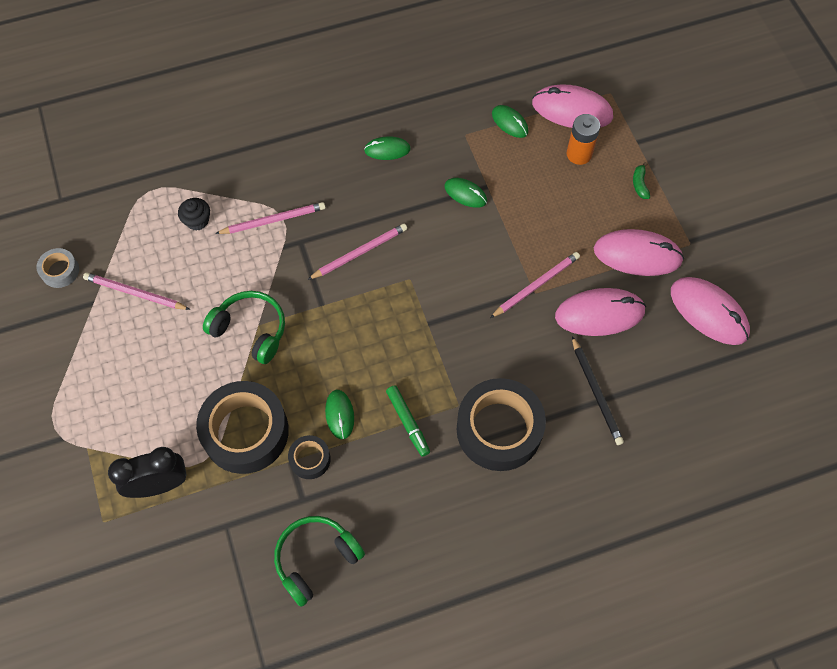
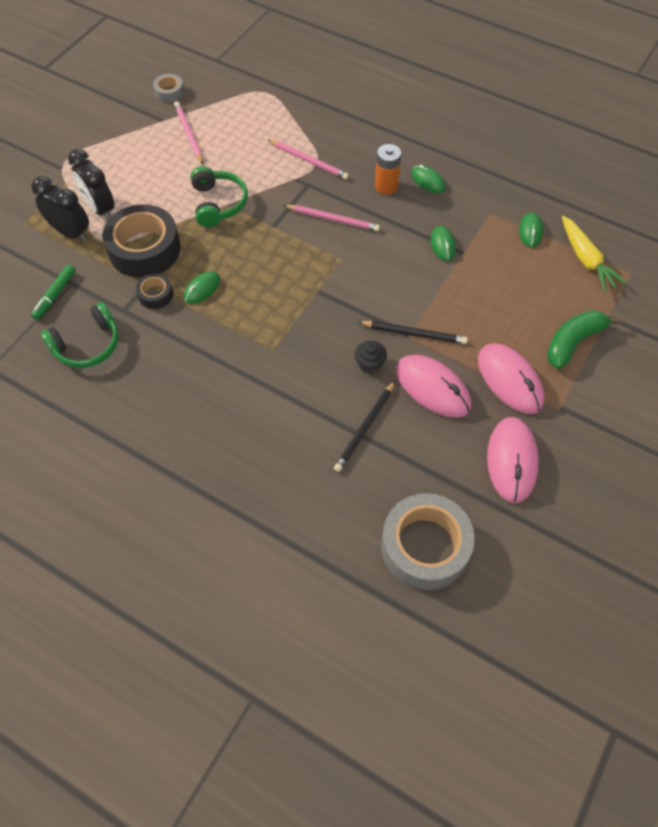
camera: 50 degrees right, 5 degrees down
(154, 437) = (100, 208): none -> black clock
(197, 221) = (269, 127): black cupcake -> black cupcake (370, 364)
(316, 559) = (87, 345): green headphones -> green headphones turned 135 degrees clockwise
(408, 422) = (232, 330): green marker -> green marker (55, 295)
(499, 429) = (276, 386): black tape -> none
(536, 285) = (414, 333): pink pencil -> black pencil
(572, 110) = (586, 260): pink mouse -> yellow carrot
(579, 154) = (554, 288): orange battery -> orange battery (386, 186)
(640, 184) = (573, 342): green banana -> green banana, size x2.14
(735, 431) = (425, 546): none -> grey tape

